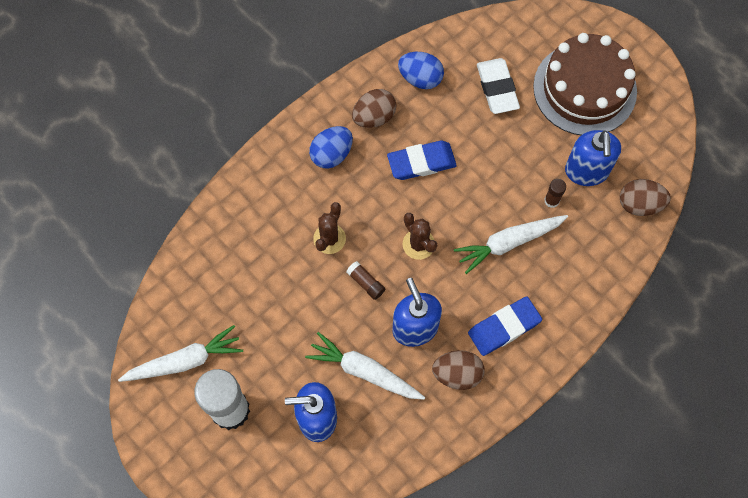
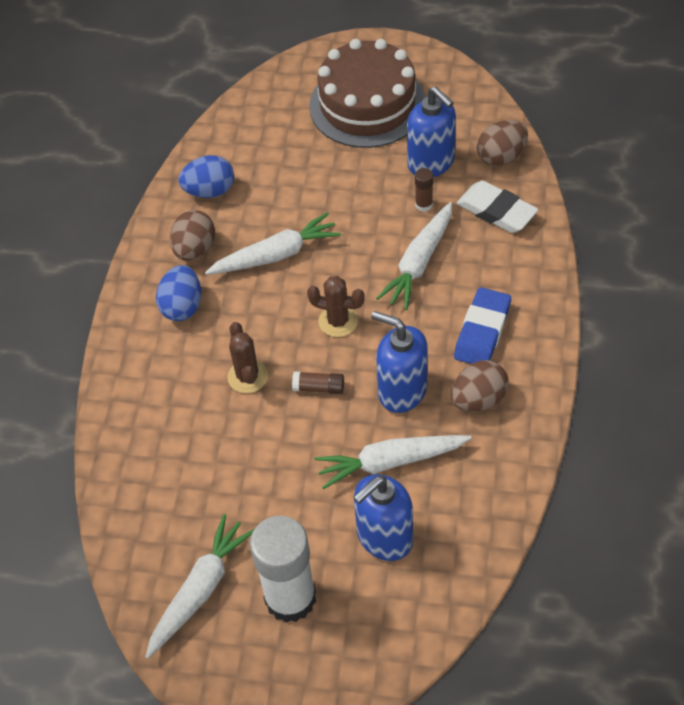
camera: 35 degrees left, 15 degrees down
(421, 162) = (276, 255): blue eraser -> white carrot
(497, 88) = (289, 153): white eraser -> white eraser (496, 211)

